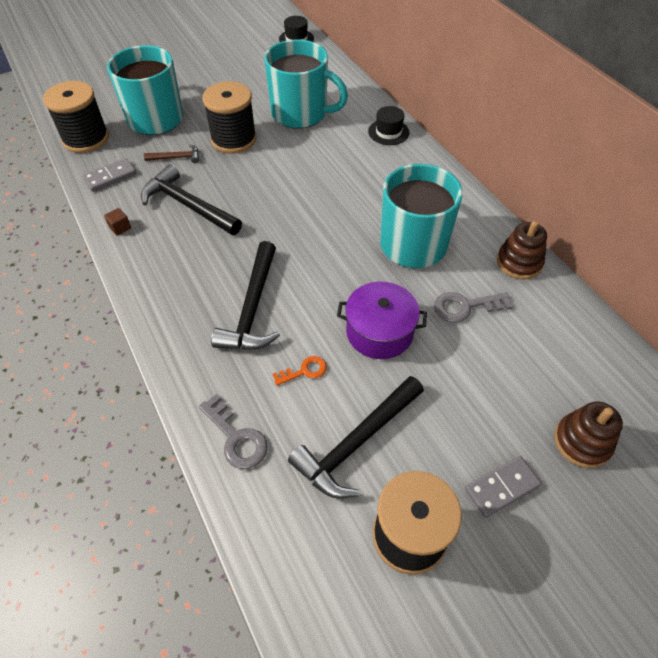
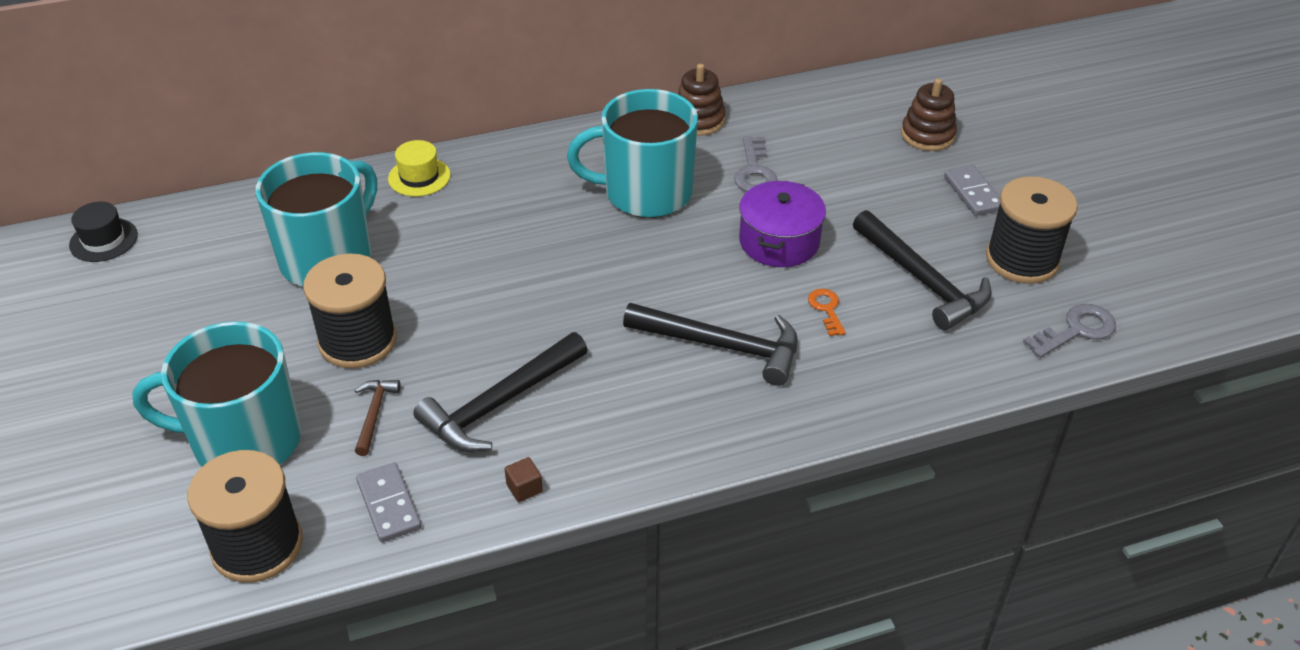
camera: 80 degrees left, 10 degrees down
(236, 437) = (912, 374): grey key -> grey key (1076, 330)
(388, 132) = (419, 177): black hat -> yellow hat

